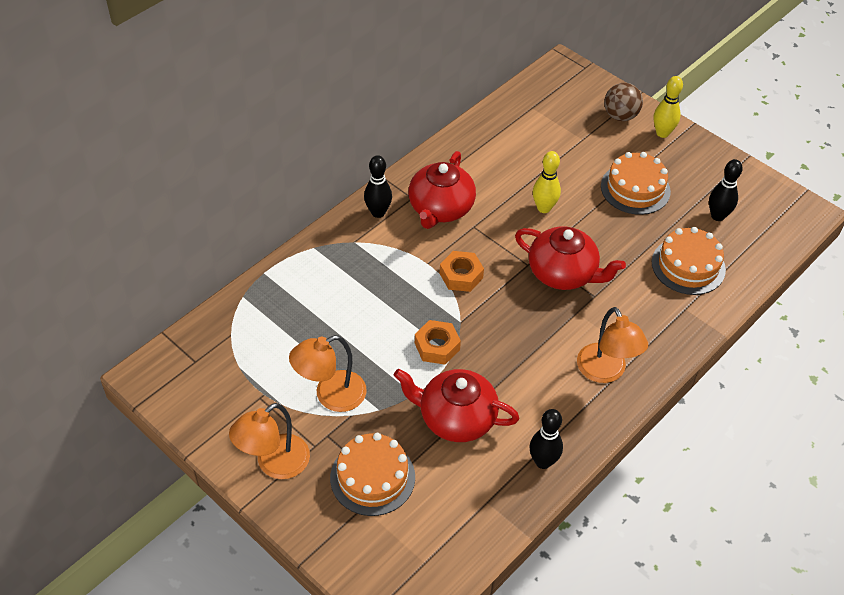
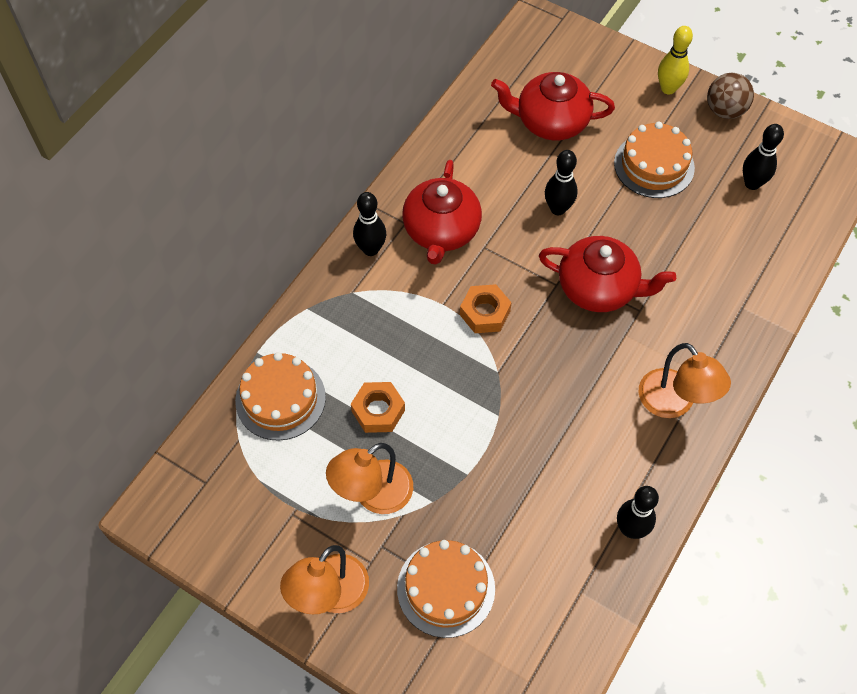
camera: 10 degrees left, 10 degrees up
(437, 346) = (479, 408): orange nut -> orange nut (378, 411)
(456, 418) = (521, 495): red teapot -> red teapot (550, 122)
(544, 208) = (558, 209): yellow bowling pin -> black bowling pin
(620, 116) = (616, 74): brown ball -> brown ball (725, 110)
(688, 266) = (734, 252): orange cake -> orange cake (280, 399)

